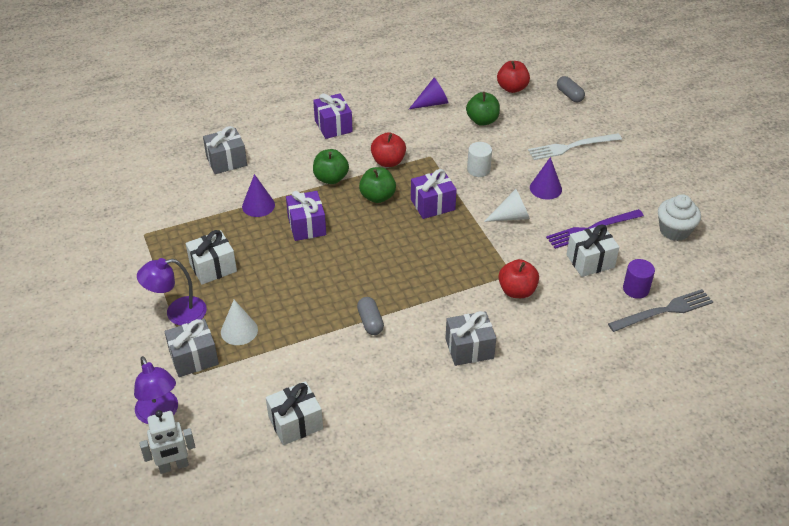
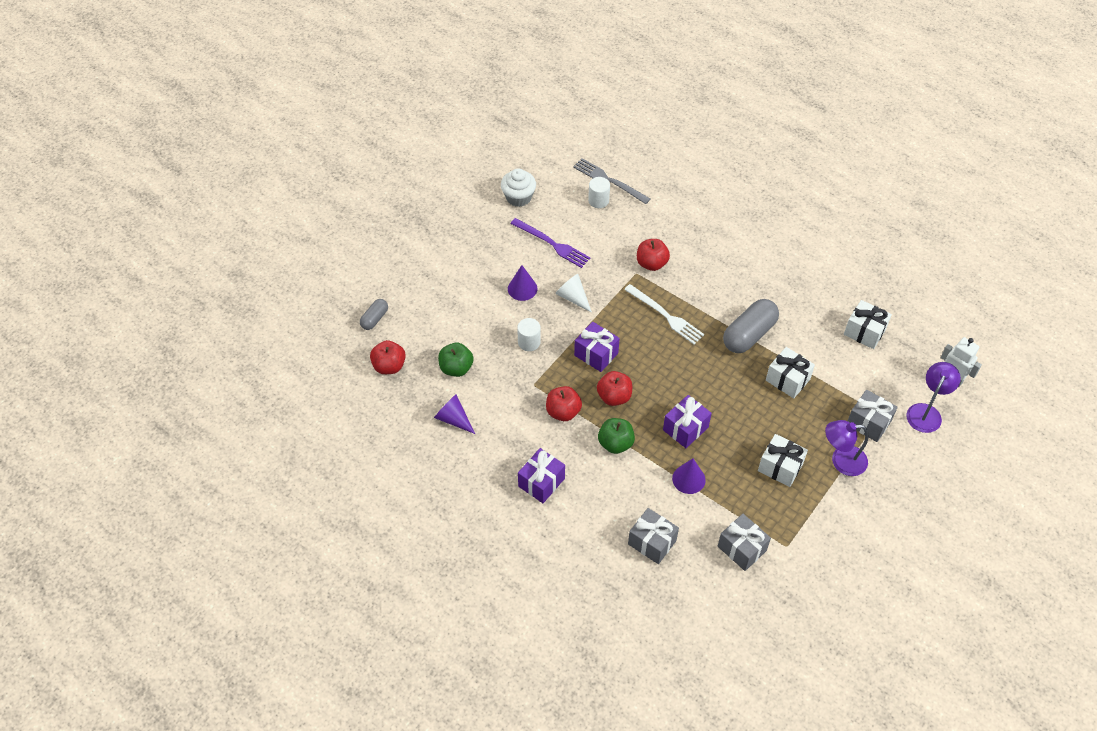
camera: 120 degrees left, 10 degrees up
(177, 313) = (841, 461): purple lamp -> purple lamp turned 135 degrees clockwise
(239, 330) = (822, 410): white cone -> none
(370, 322) = (749, 334): grey capsule -> grey capsule, size x1.86
(377, 197) = (614, 397): green apple -> red apple
(469, 348) = (726, 268): grey gift -> grey gift (741, 548)
(571, 147) = (454, 291): white fork -> white fork (665, 316)
(590, 261) = (588, 234): white gift -> white gift (787, 380)
(636, 289) = (598, 200): purple cylinder -> white cylinder

